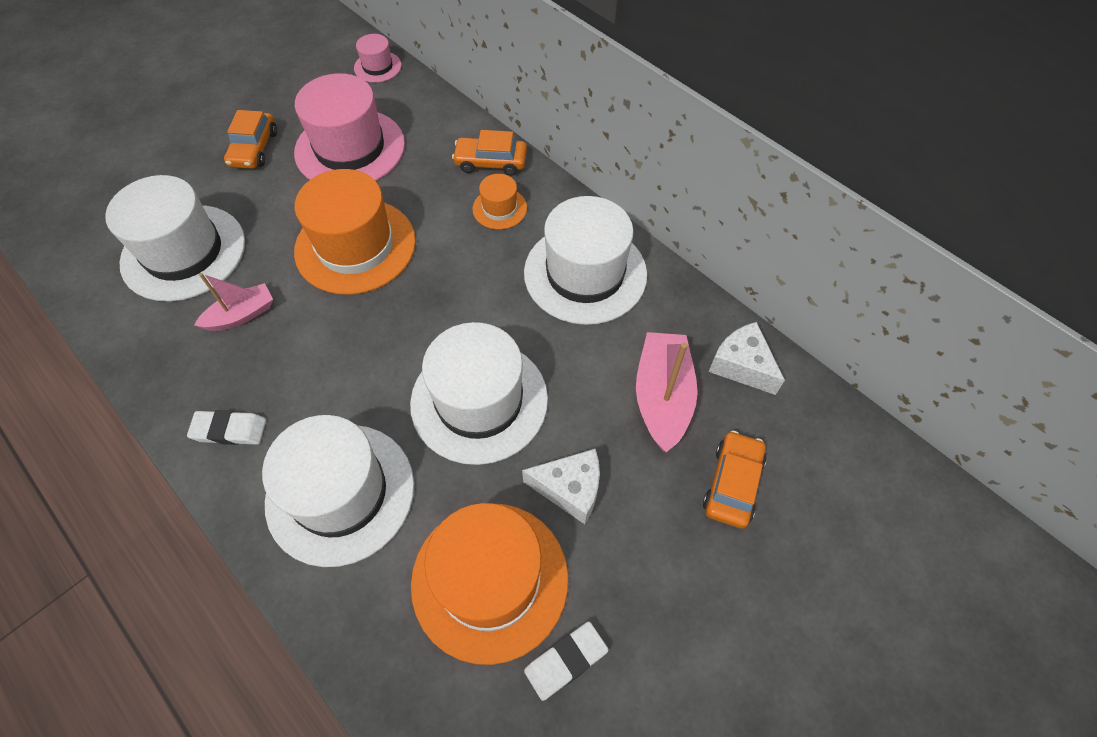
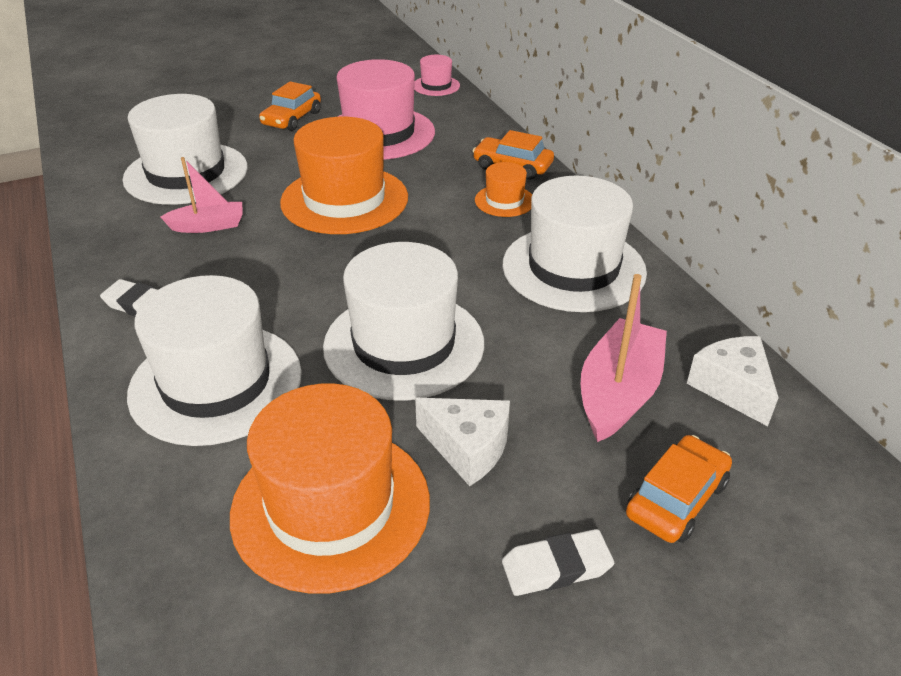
camera: 20 degrees right, 20 degrees down
(566, 661) = (379, 617): white eraser -> white eraser (556, 567)

